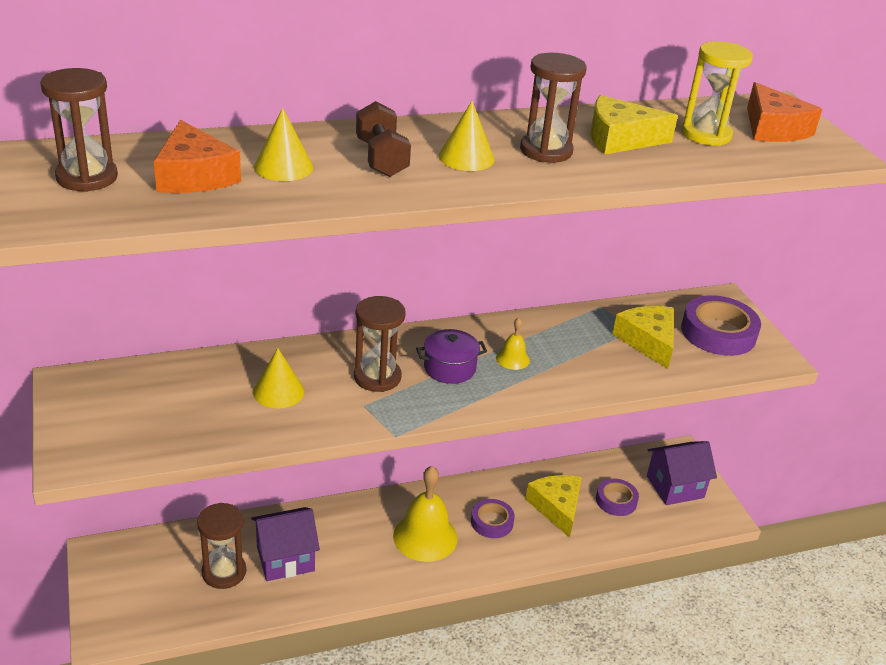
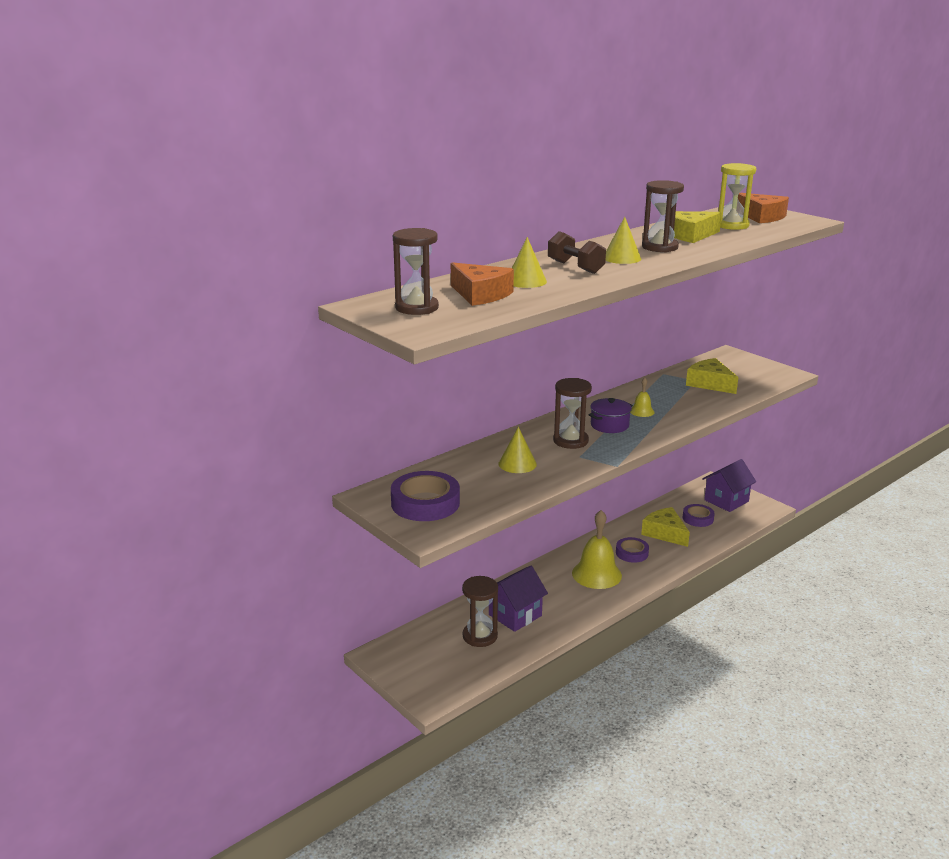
camera: 20 degrees left, 10 degrees down
(718, 332) = (744, 370): purple tape -> purple tape (425, 503)

